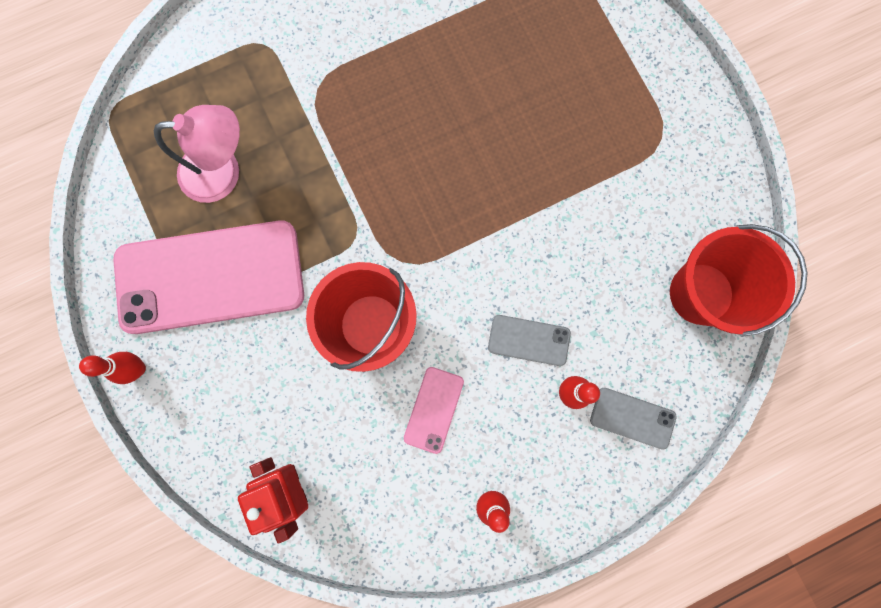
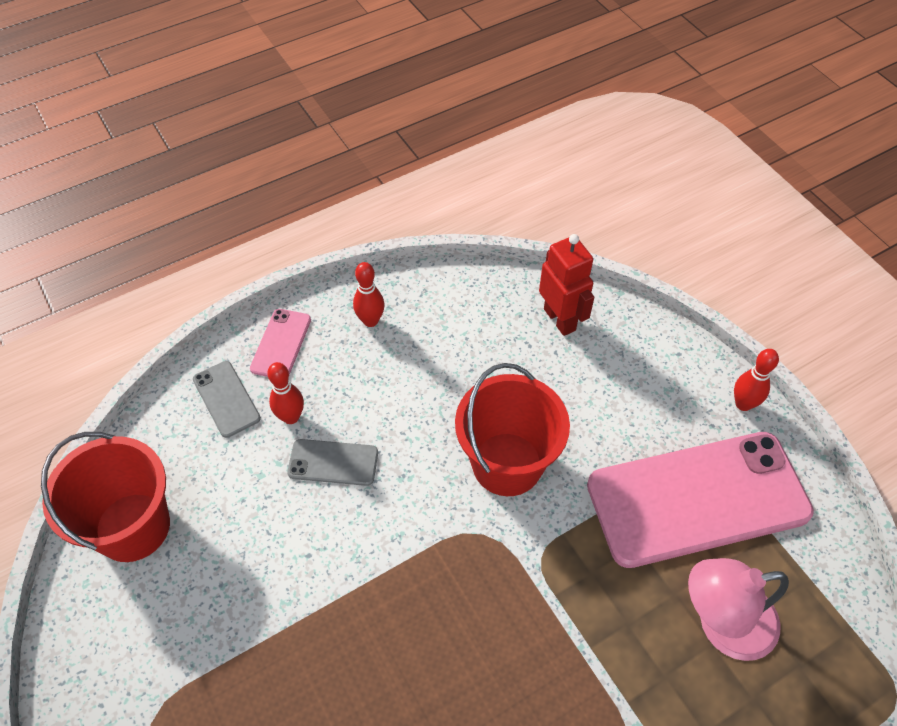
camera: 175 degrees right, 25 degrees down
(433, 409) = (431, 391): pink phone -> pink phone (281, 344)
(632, 418) = (226, 399): grey phone -> grey phone turned 45 degrees clockwise

